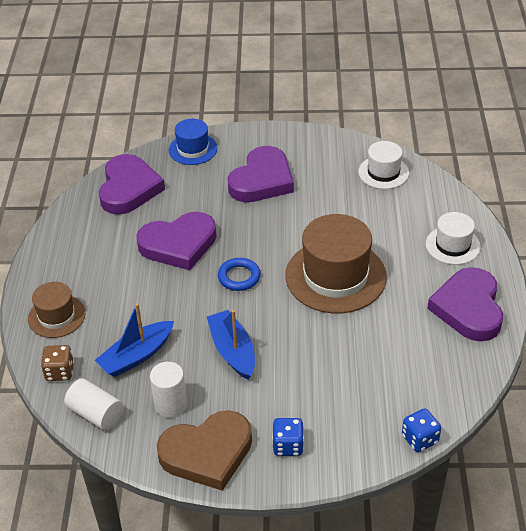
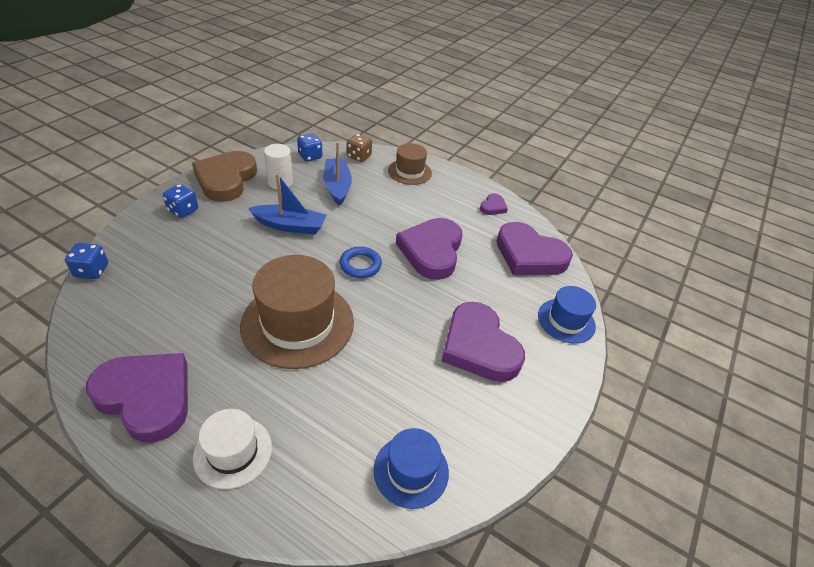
camera: 115 degrees right, 0 degrees up
(71, 233) = (493, 207): none -> purple heart
(96, 414) = (310, 156): white cylinder -> blue dice
(383, 172) = (411, 471): white hat -> blue hat

